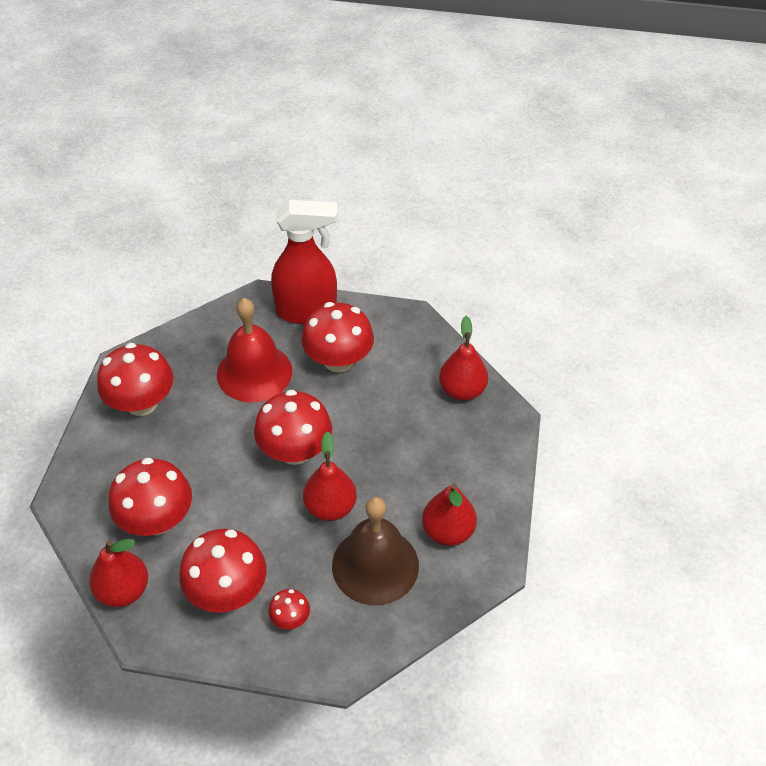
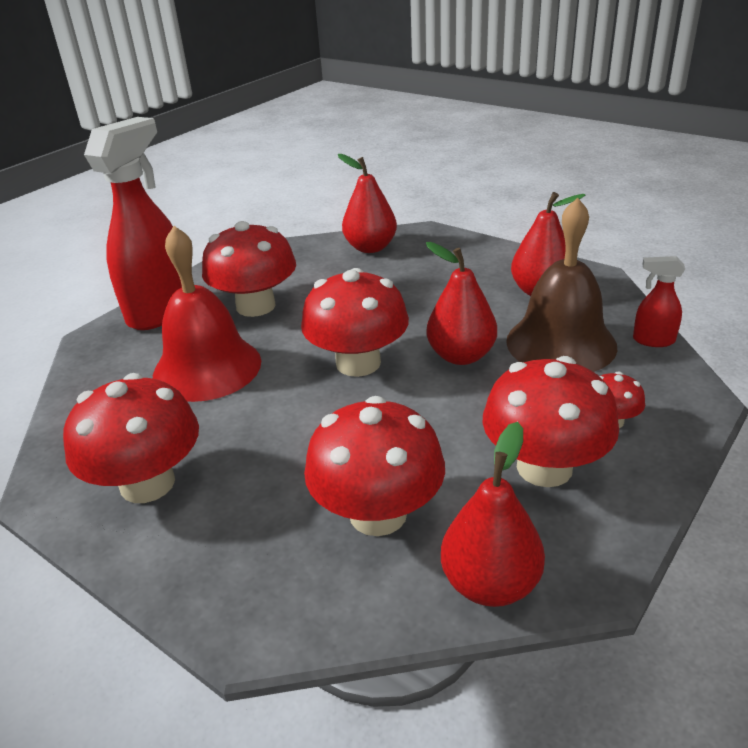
camera: 60 degrees left, 15 degrees down
(407, 626) = (653, 340): none -> red spray bottle

